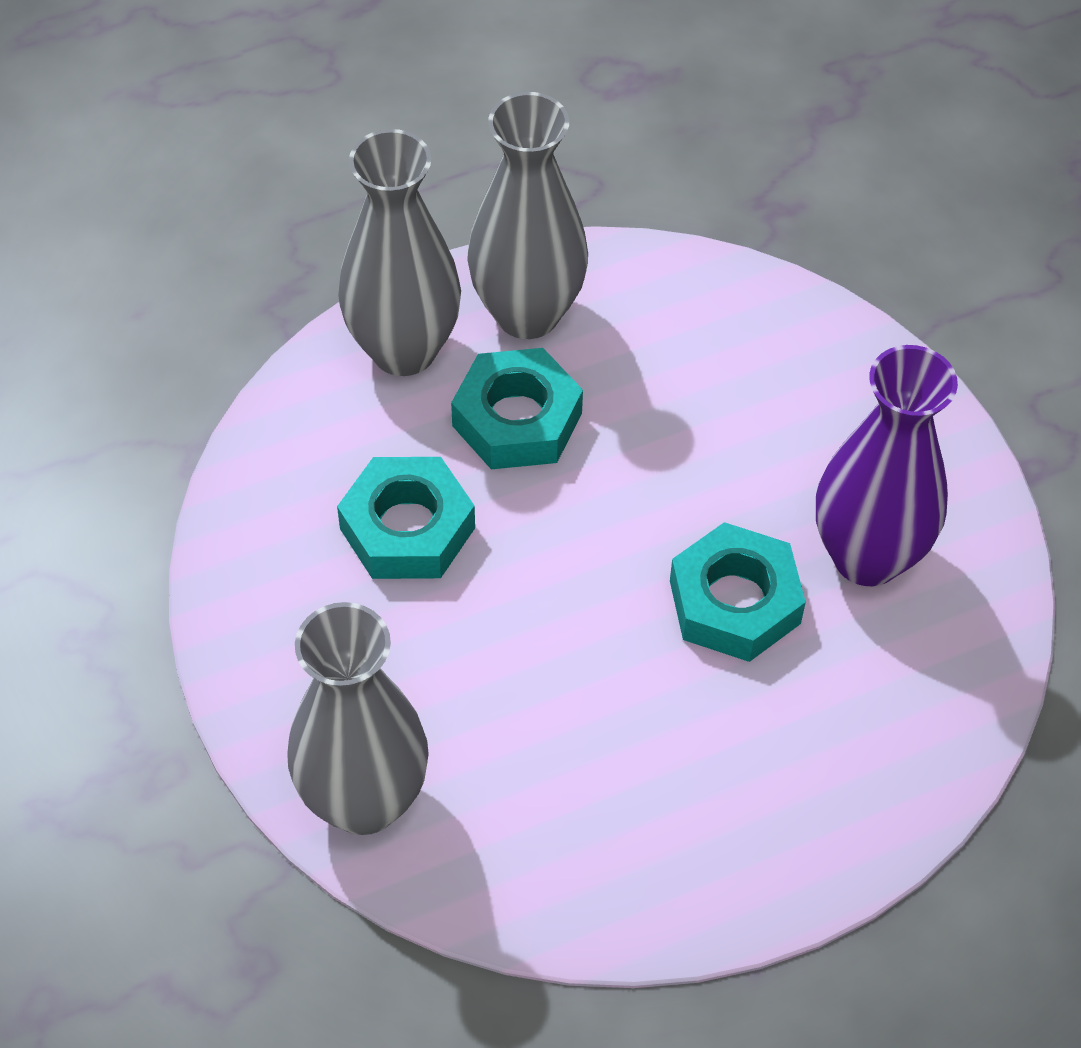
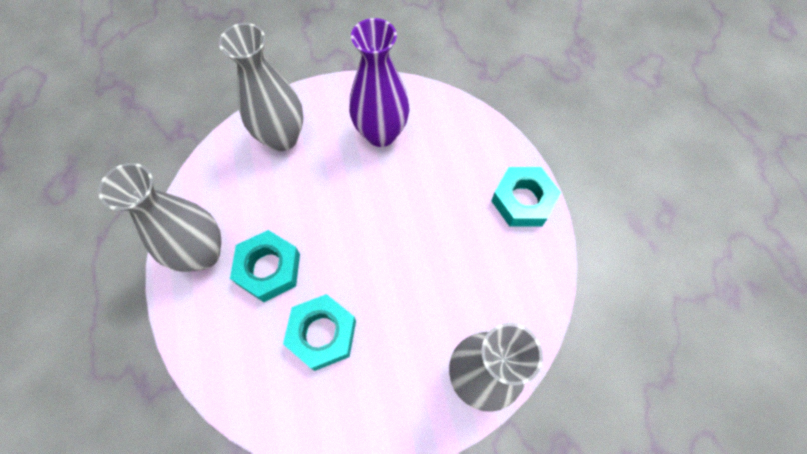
camera: 80 degrees left, 10 degrees up
(403, 350) = (206, 321): grey vase -> grey vase (282, 138)
(735, 602) = (394, 189): turquoise nut -> turquoise nut (523, 200)

